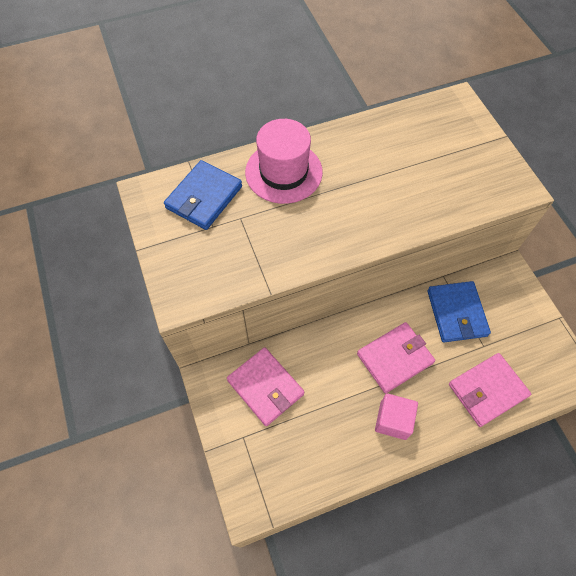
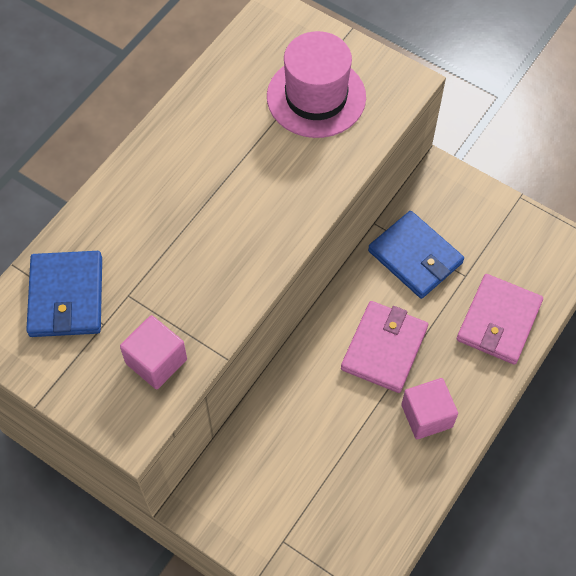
camera: 35 degrees left, 0 degrees up
(226, 268) = (156, 361): none -> pink cube
(265, 387) = (268, 472): pink wallet -> none
(283, 172) = (137, 211): pink hat -> pink hat (316, 97)

